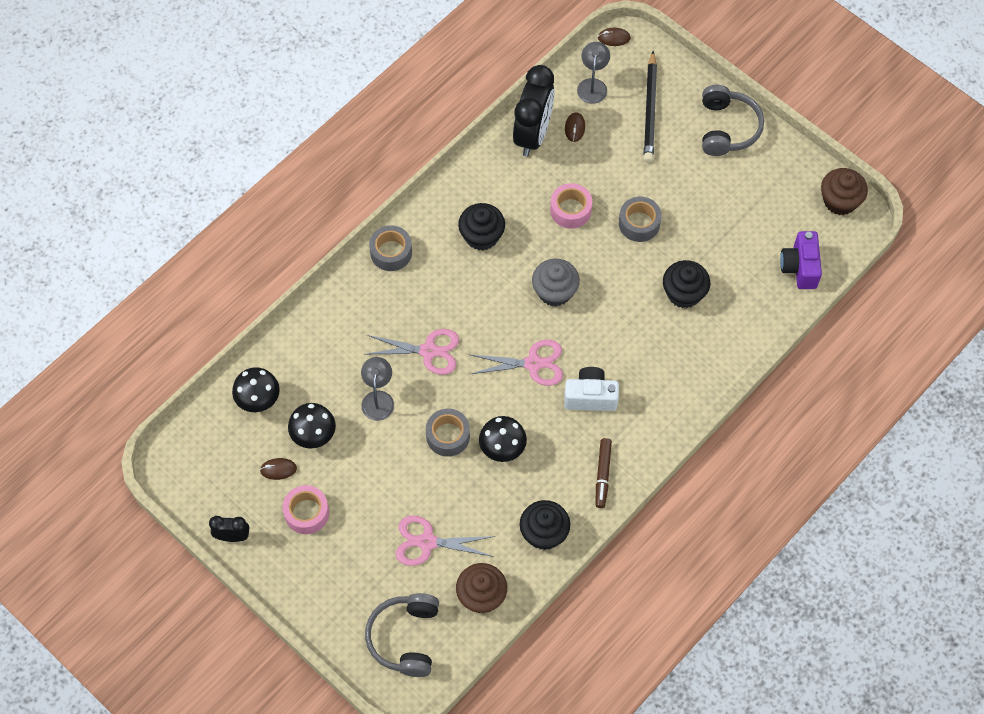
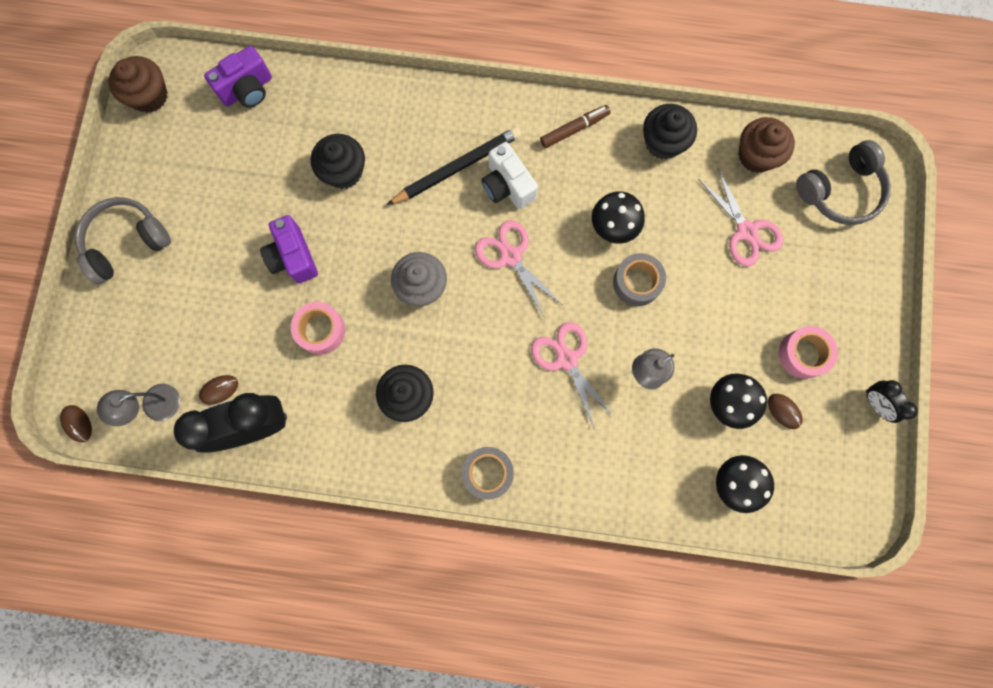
camera: 125 degrees left, 15 degrees up
(639, 223) = (293, 257): grey tape -> purple camera
(650, 110) = (150, 329): black pencil -> black pencil (457, 167)

